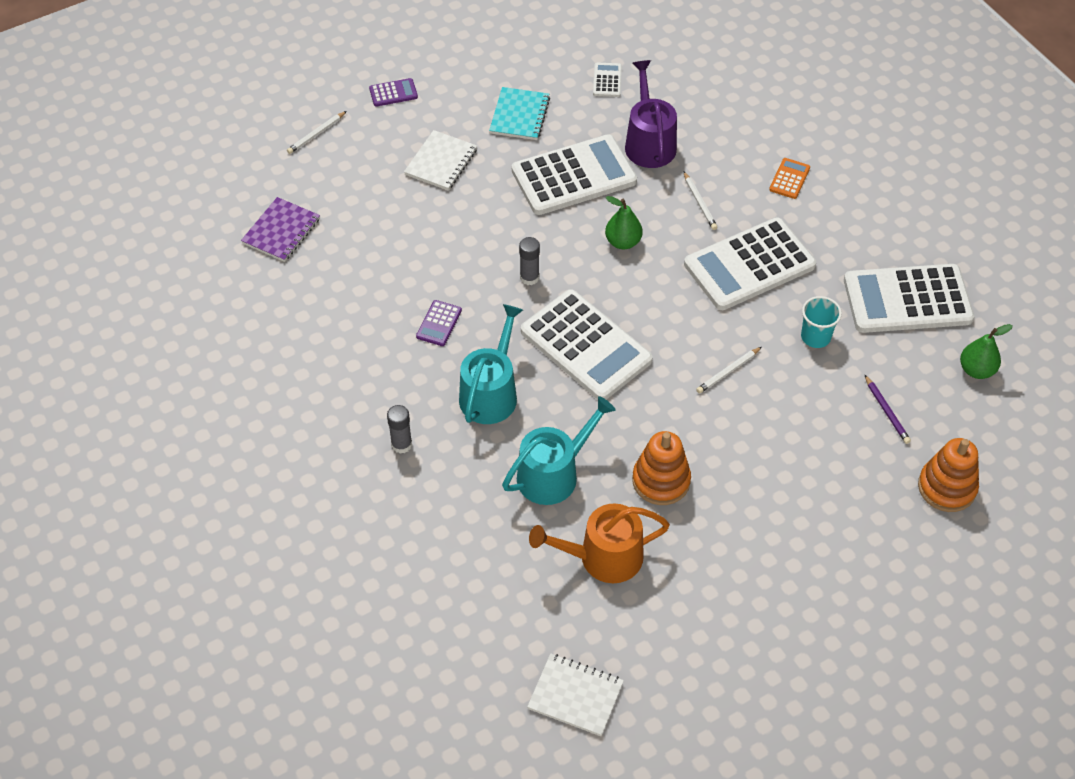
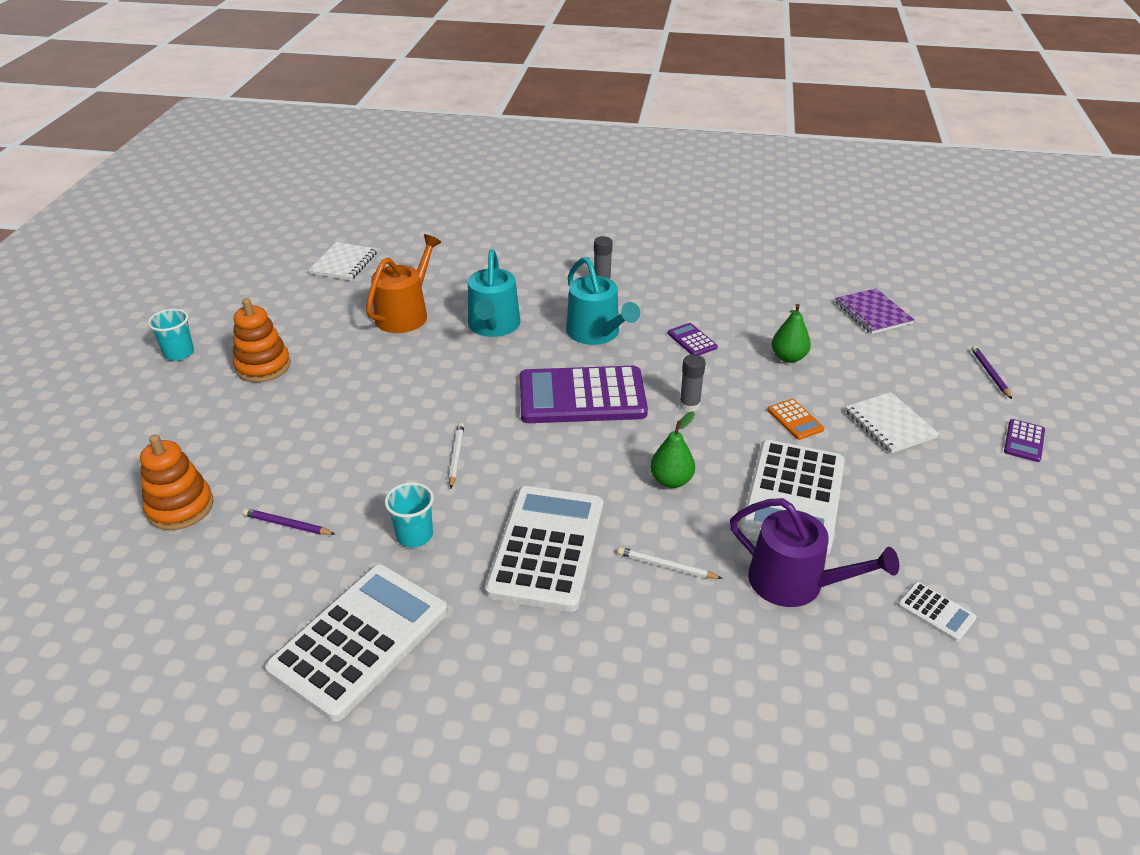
camera: 130 degrees right, 15 degrees down
(316, 134) = (989, 373): white pencil -> purple pencil
(519, 115) = (922, 508): turquoise notebook -> none
(575, 696) = (344, 263): white notebook -> white notebook turned 45 degrees counterclockwise
(585, 346) = (582, 396): white calculator -> purple calculator
(661, 481) = (419, 366): orange stacking toy -> orange stacking toy (263, 366)
(789, 179) = (625, 669): orange calculator -> orange calculator (795, 420)
(836, 683) = (179, 353): none -> turquoise cup
(976, 370) = (224, 626): green pear -> green pear (788, 357)

